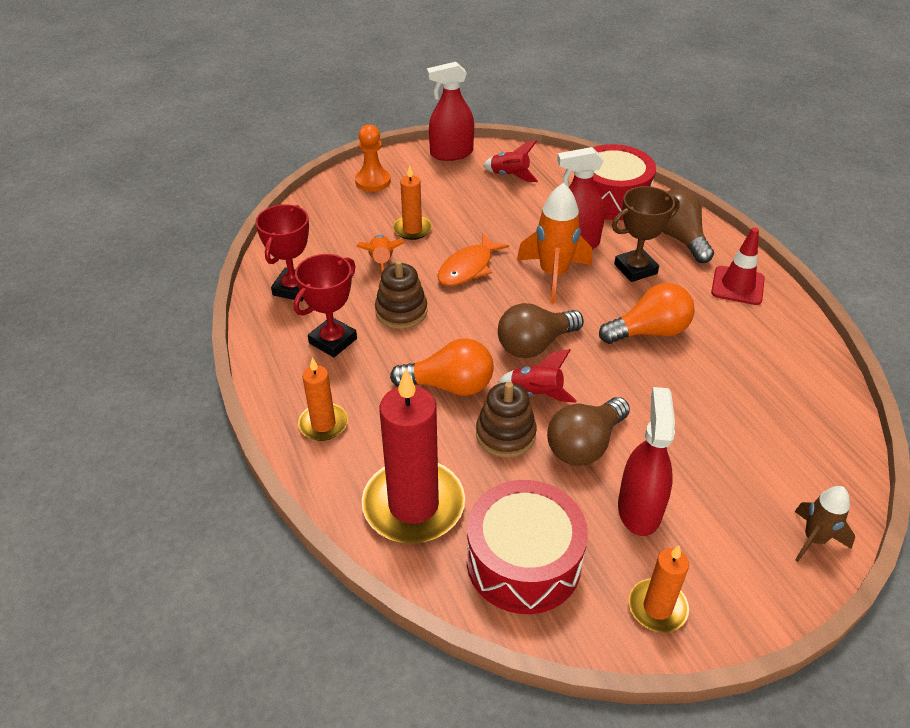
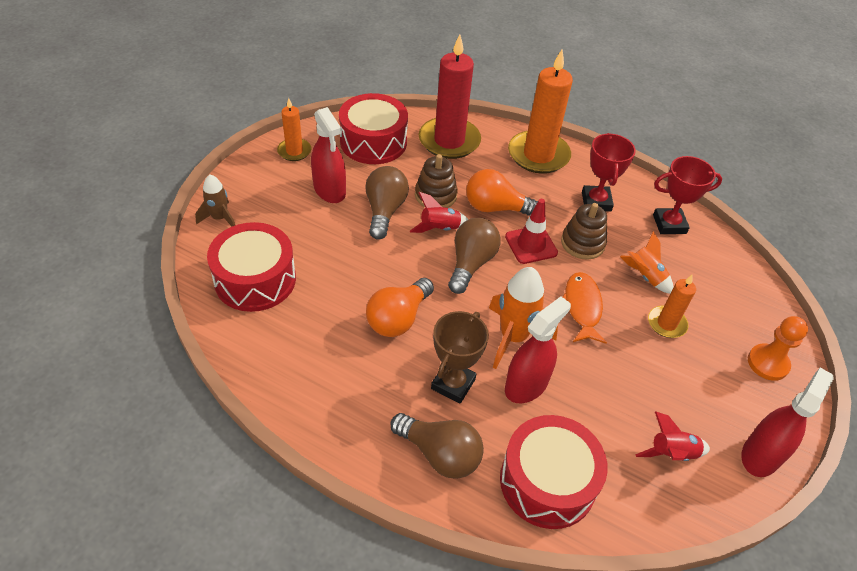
camera: 140 degrees right, 5 degrees up
(294, 288) = (669, 224): red trophy -> red trophy turned 75 degrees counterclockwise
(323, 424) = (538, 155): orange candle -> orange candle, size x1.90
(449, 386) = (496, 208): orange light bulb -> orange light bulb turned 45 degrees clockwise
(737, 286) = (351, 414): red traffic cone -> red traffic cone (531, 245)
(788, 435) = (255, 279): none -> red drum

